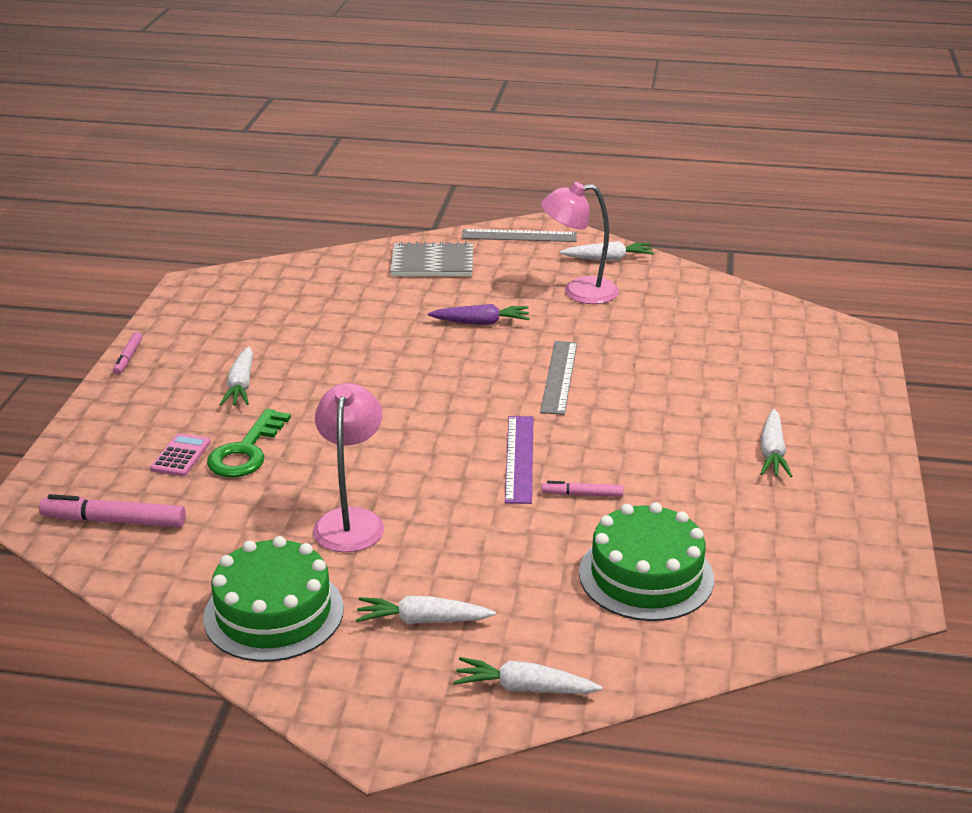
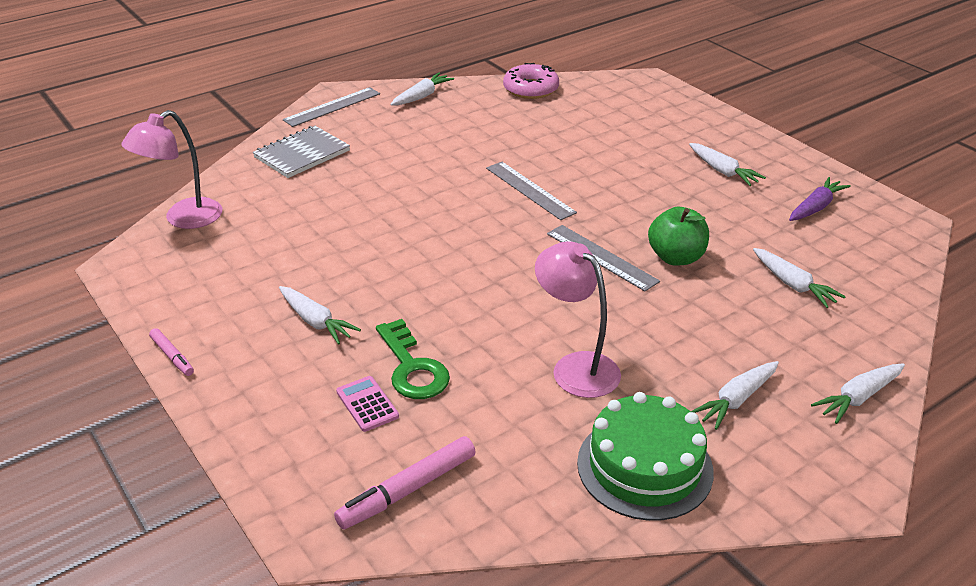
camera: 45 degrees left, 5 degrees up
(480, 323) = (414, 180): purple carrot -> purple carrot (815, 207)
(519, 458) = (601, 257): purple ruler -> grey ruler
(579, 292) = (442, 127): pink lamp -> pink lamp (183, 219)
(582, 494) = (676, 257): pink marker -> green apple
(646, 575) = (792, 284): green cake -> white carrot
(720, 295) = (531, 89): none -> pink donut

